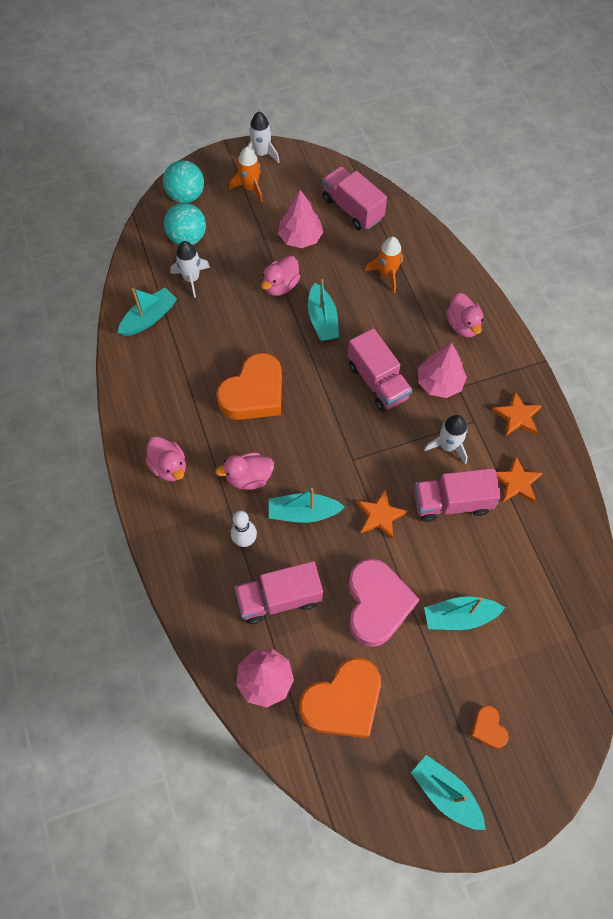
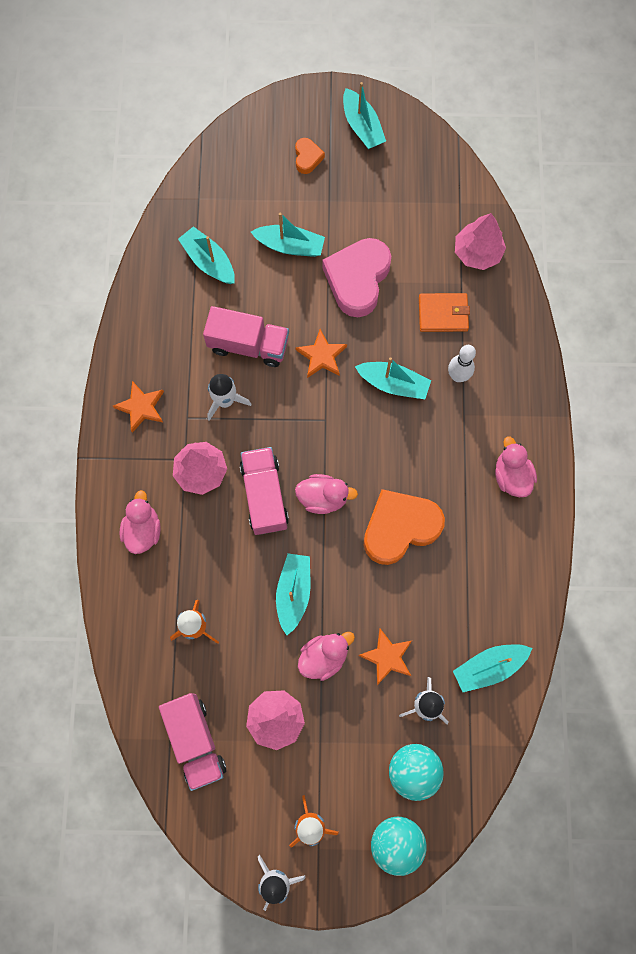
camera: 160 degrees left, 10 degrees up
(249, 477) = (434, 437): pink duck -> pink duck (323, 498)
(279, 598) = (443, 314): pink truck -> orange wallet
(343, 702) = (417, 215): orange heart -> none
(516, 482) = (178, 343): orange star -> orange star (387, 657)
(530, 571) = (209, 261): none -> turquoise boat

